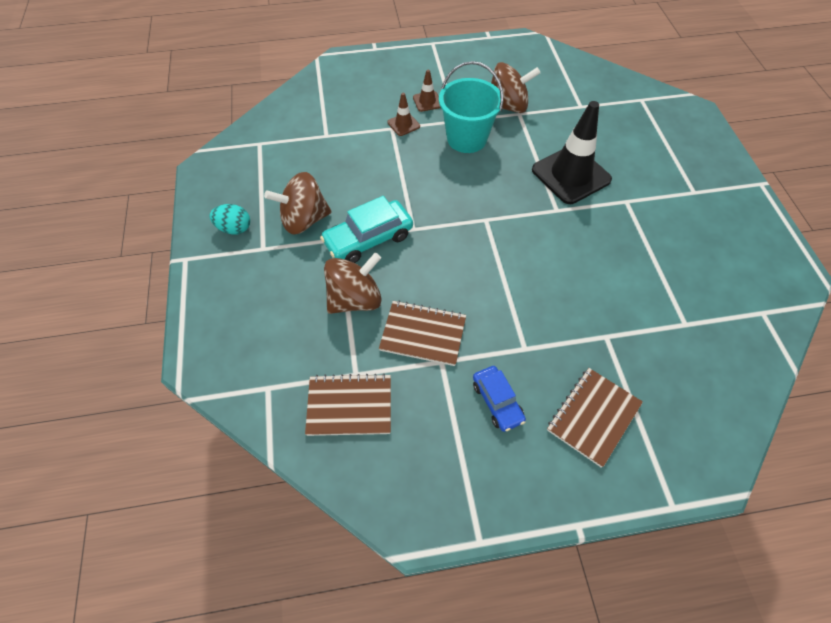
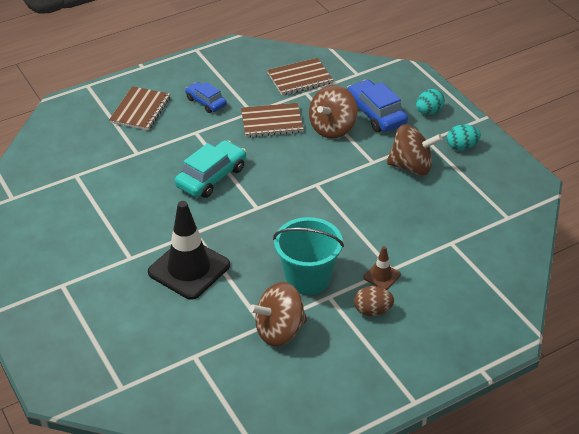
camera: 160 degrees right, 15 degrees down
(229, 288) = (428, 112): none -> turquoise egg
(291, 305) = (376, 114): none -> blue car
(304, 220) = (411, 167): brown spinning top -> brown spinning top turned 45 degrees clockwise
(368, 239) = (348, 167): turquoise car -> turquoise car (211, 177)
(427, 101) = (372, 311): brown traffic cone -> brown egg

